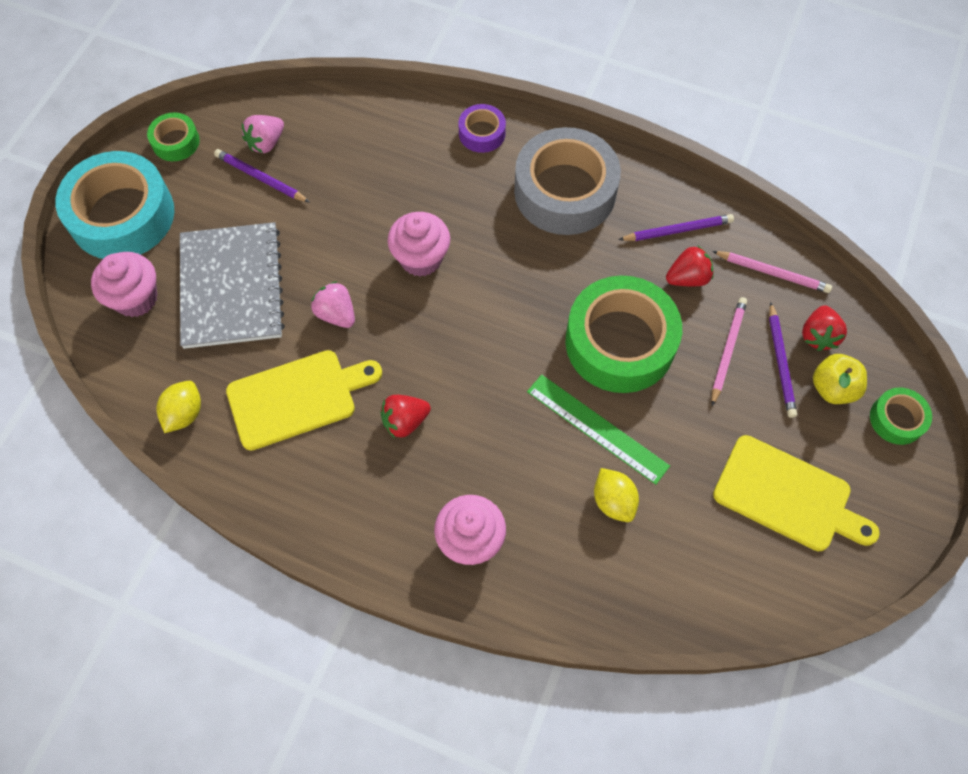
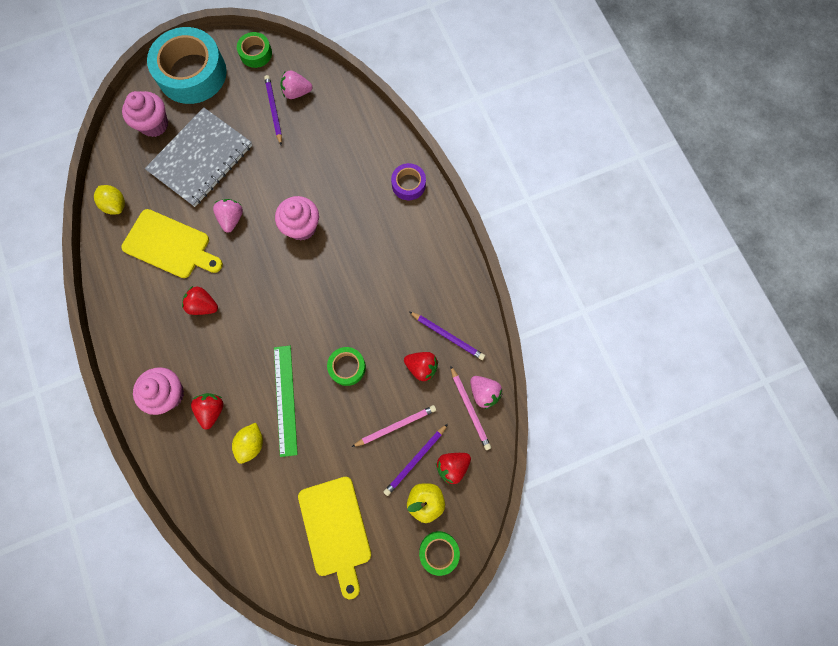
camera: 45 degrees right, 10 degrees up
(184, 413) = (116, 205): yellow lemon -> yellow lemon turned 75 degrees clockwise
(535, 510) = (212, 410): none -> red strawberry
(565, 191) = (414, 258): grey tape -> none
(620, 342) = (347, 367): green tape -> green tape, size x0.47
(767, 248) = (484, 393): none -> pink strawberry

